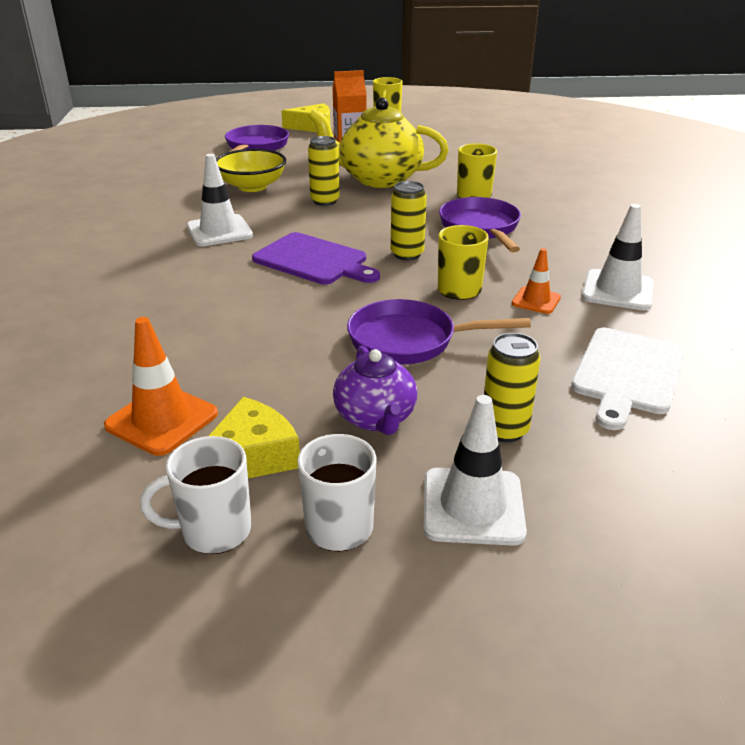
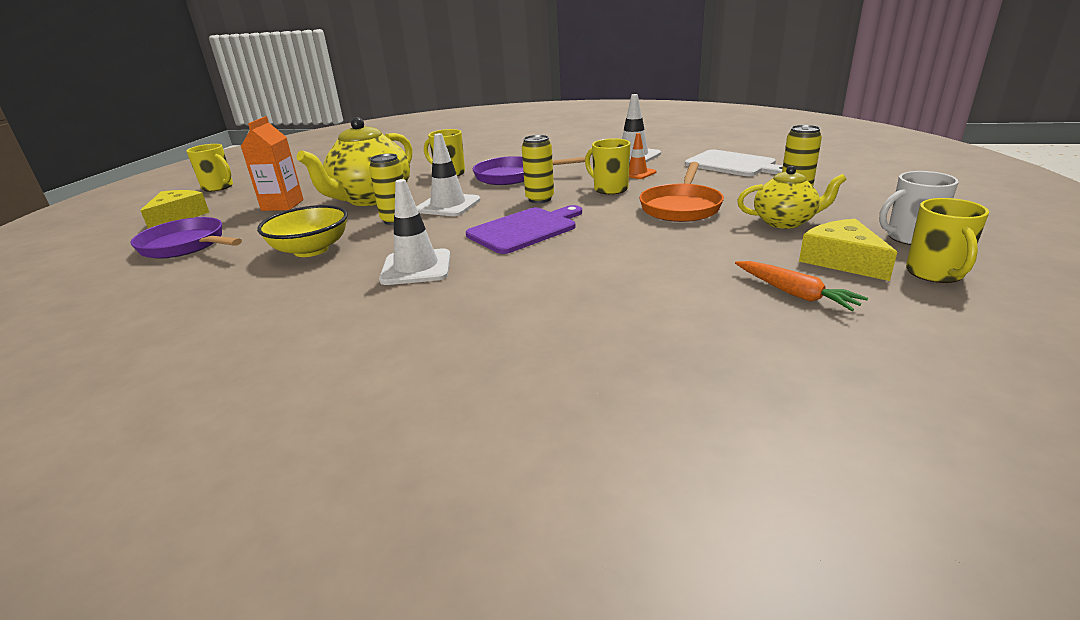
camera: 70 degrees left, 5 degrees down
(162, 420) = (794, 293): orange traffic cone -> orange carrot
(214, 531) = (935, 274): white mug -> yellow mug
(375, 418) = (785, 222): purple teapot -> yellow teapot
(409, 340) = (681, 207): purple pan -> orange pan
(473, 506) = (875, 206): white traffic cone -> white traffic cone (448, 205)

